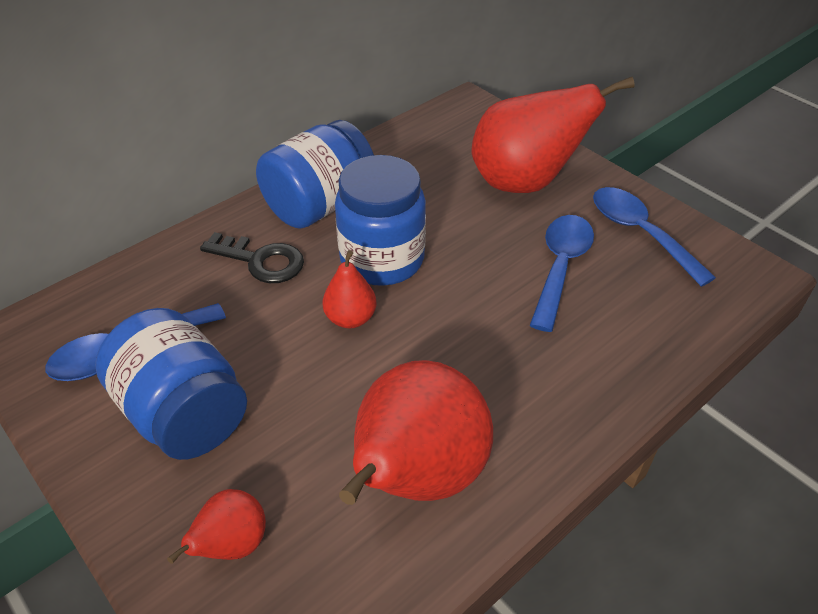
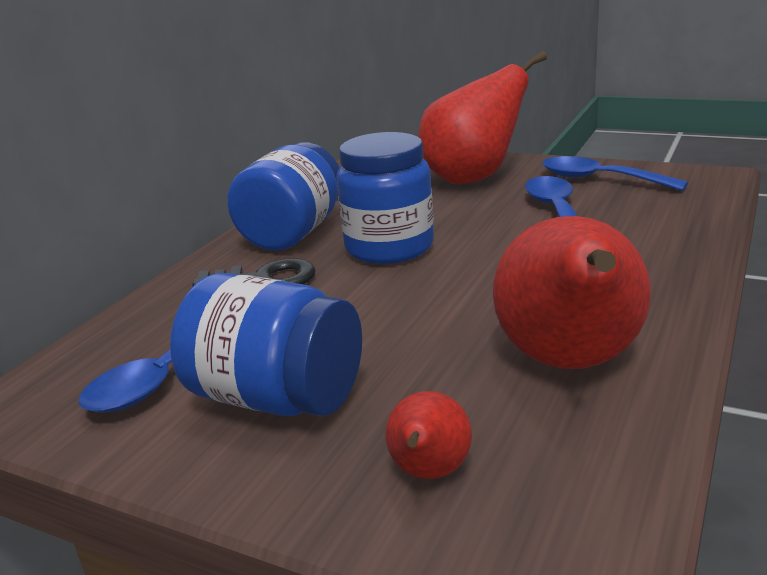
camera: 20 degrees left, 20 degrees down
(350, 318) = (396, 288): red pear -> none

